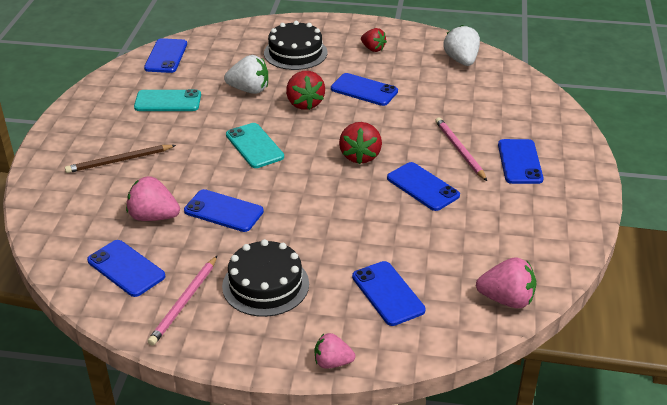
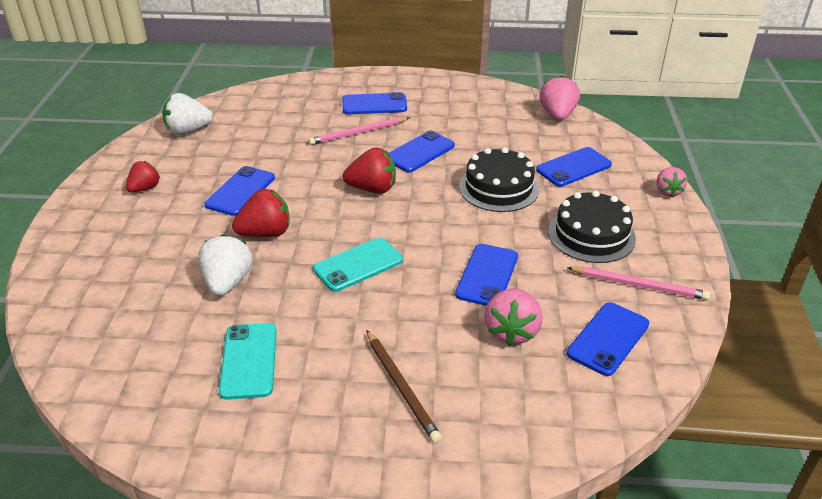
camera: 95 degrees left, 0 degrees up
(166, 56) = (110, 385): blue phone -> none
(295, 53) = (137, 249): black cake -> black cake (498, 188)

